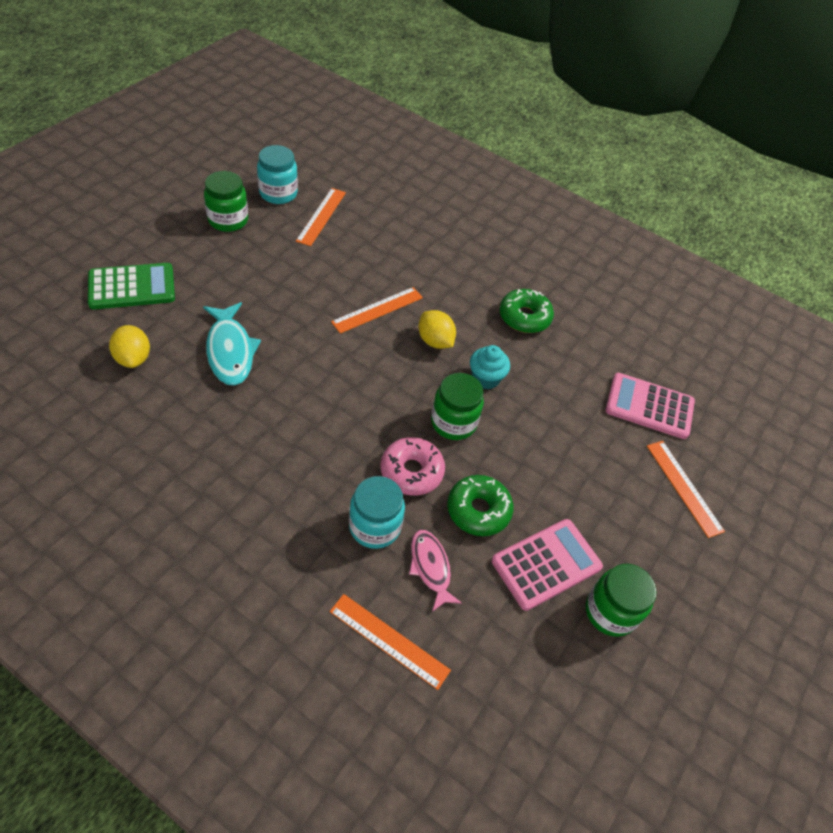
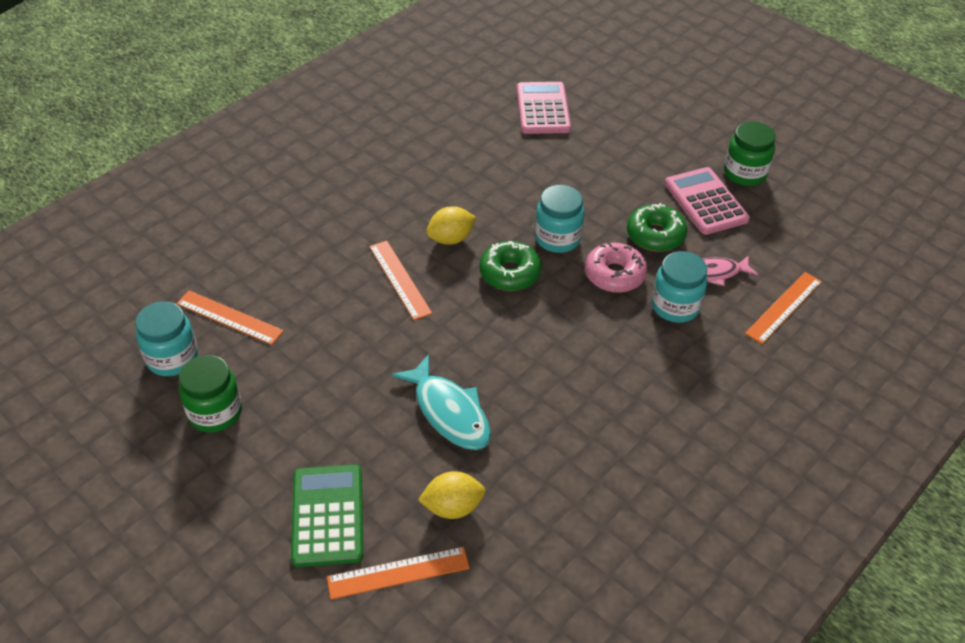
camera: 75 degrees left, 5 degrees down
(230, 351) = (449, 412): turquoise fish -> turquoise fish turned 60 degrees clockwise
(453, 422) = (557, 238): green jar -> turquoise jar
(485, 378) = (504, 208): turquoise cupcake -> none
(524, 317) = (424, 168): green donut -> green donut (510, 273)
(649, 406) = (543, 109): pink calculator -> pink calculator turned 150 degrees clockwise
(684, 487) = (628, 108): orange ruler -> orange ruler (398, 573)

